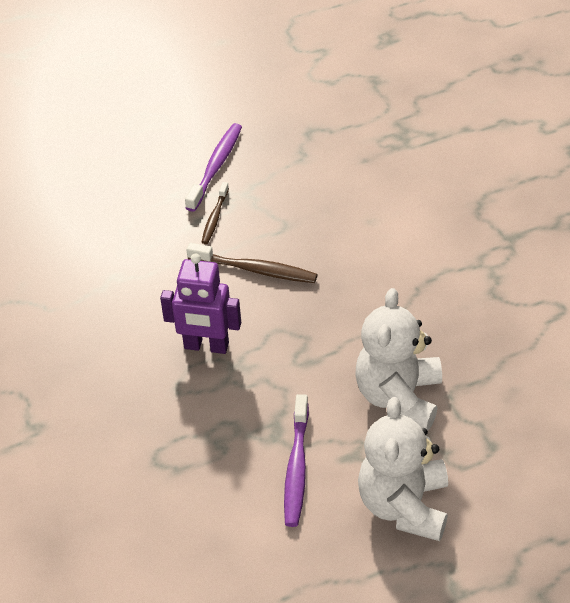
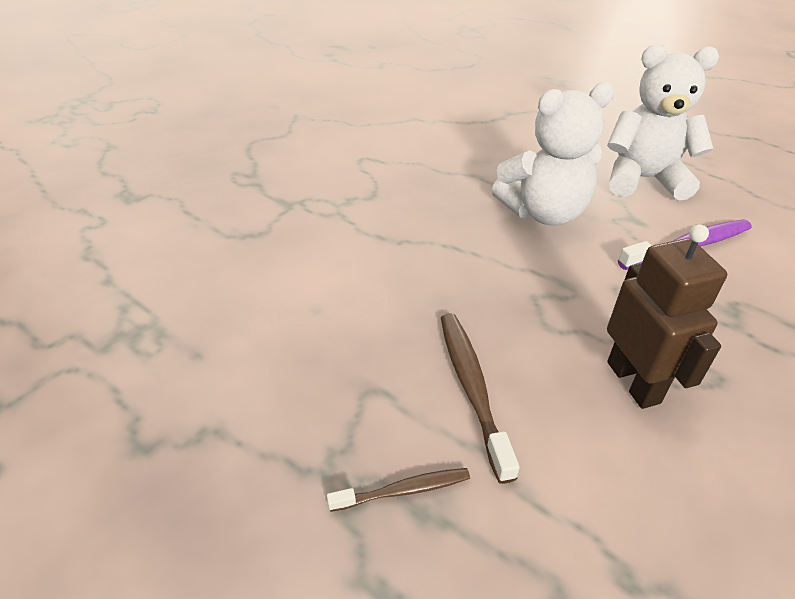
camera: 120 degrees left, 5 degrees down
(206, 346) = (633, 382): purple robot -> brown robot
(215, 167) = (278, 555): purple toothbrush -> none
(404, 506) = (644, 179): white teddy bear -> white teddy bear turned 150 degrees counterclockwise

